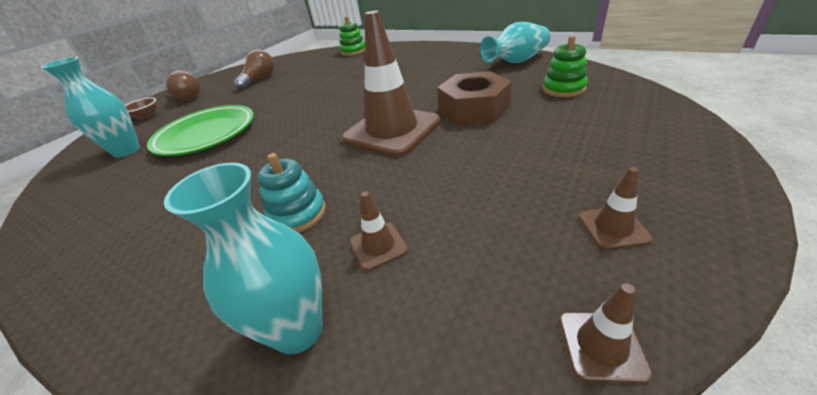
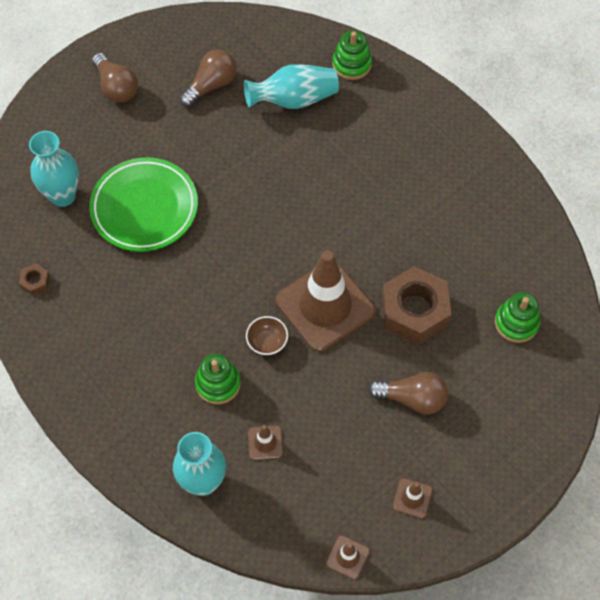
camera: 15 degrees right, 25 degrees up
(74, 209) = (35, 282): none -> brown nut
(146, 117) = (71, 117): brown bowl -> brown bowl (267, 342)
(297, 214) = (218, 383): turquoise stacking toy -> green stacking toy
(516, 61) = (519, 234): turquoise vase -> turquoise vase (294, 99)
(522, 152) = (412, 398): none -> brown light bulb

